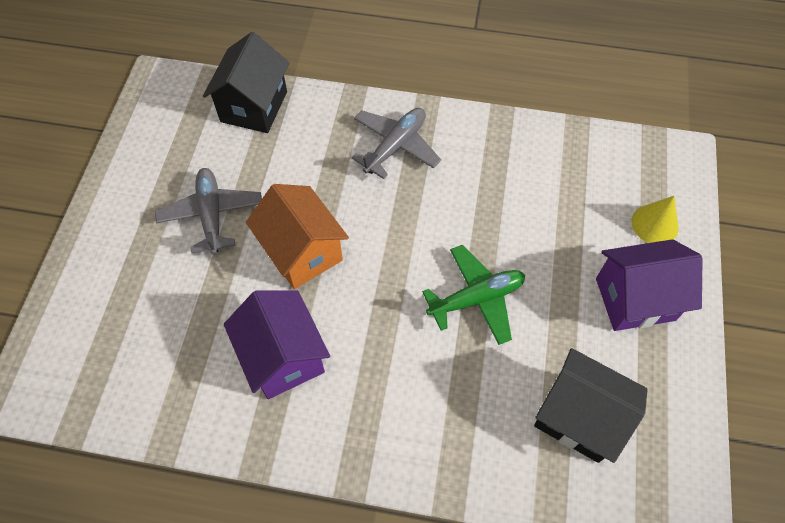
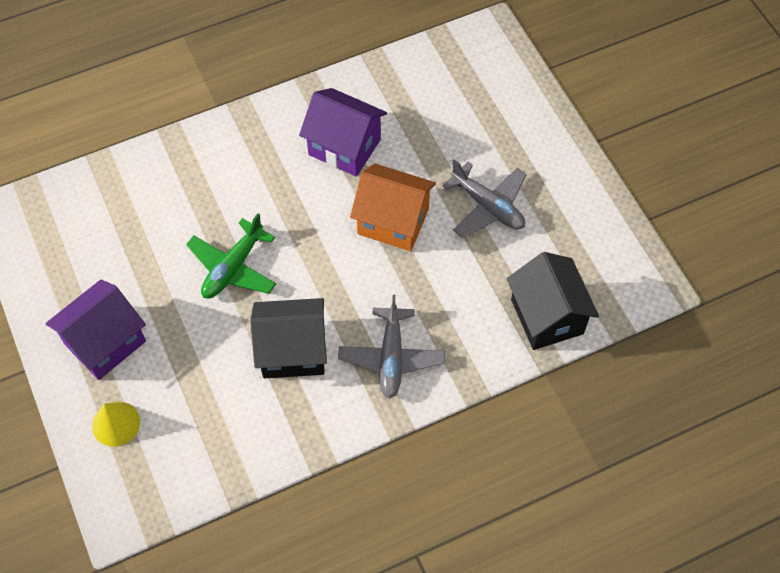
camera: 145 degrees right, 0 degrees up
(578, 417) = (110, 230): black house -> black house (293, 351)

